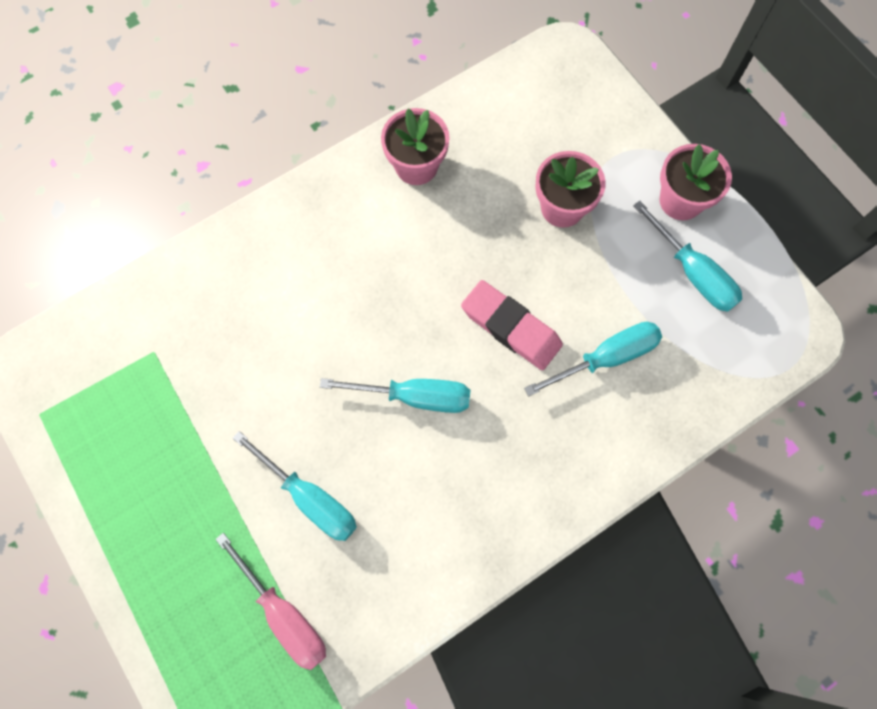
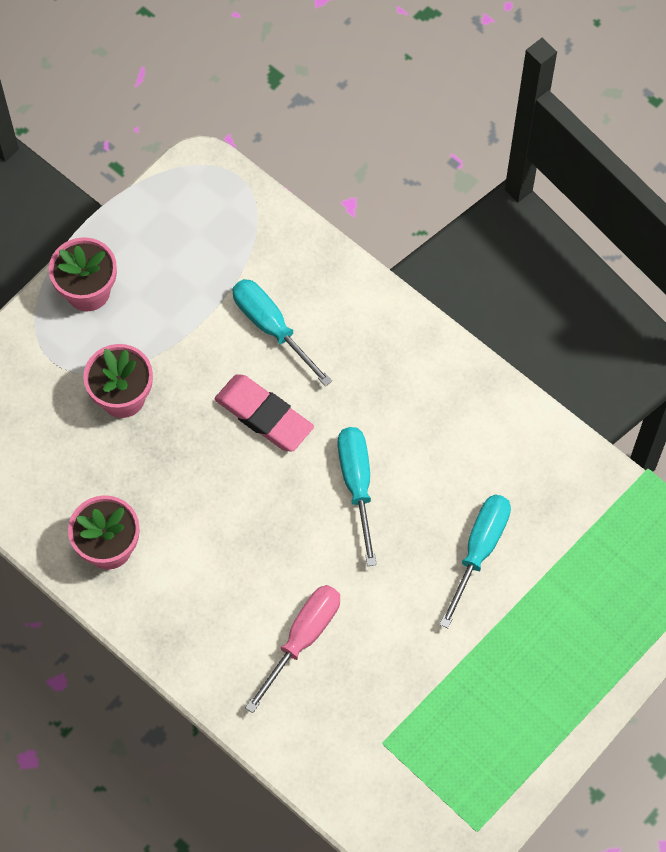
camera: 105 degrees left, 5 degrees down
(284, 615) = (586, 541): pink screwdriver -> pink screwdriver (303, 638)
(511, 327) = (264, 416): pink eraser -> pink eraser turned 75 degrees counterclockwise
(693, 273) = (164, 268): turquoise screwdriver -> none

